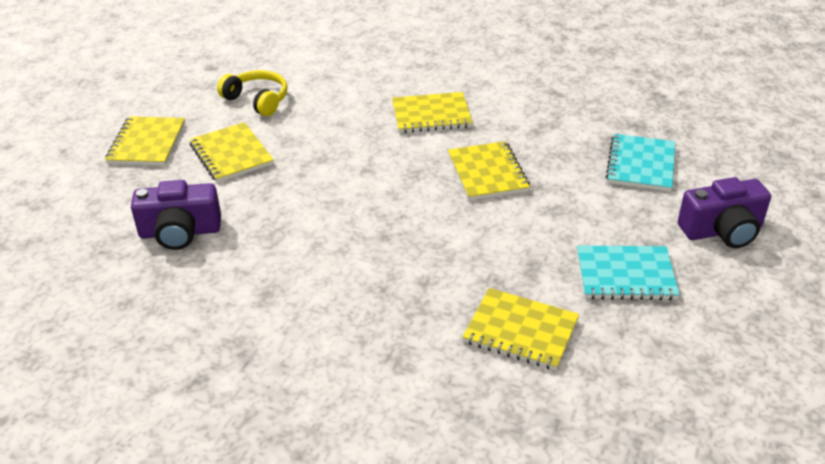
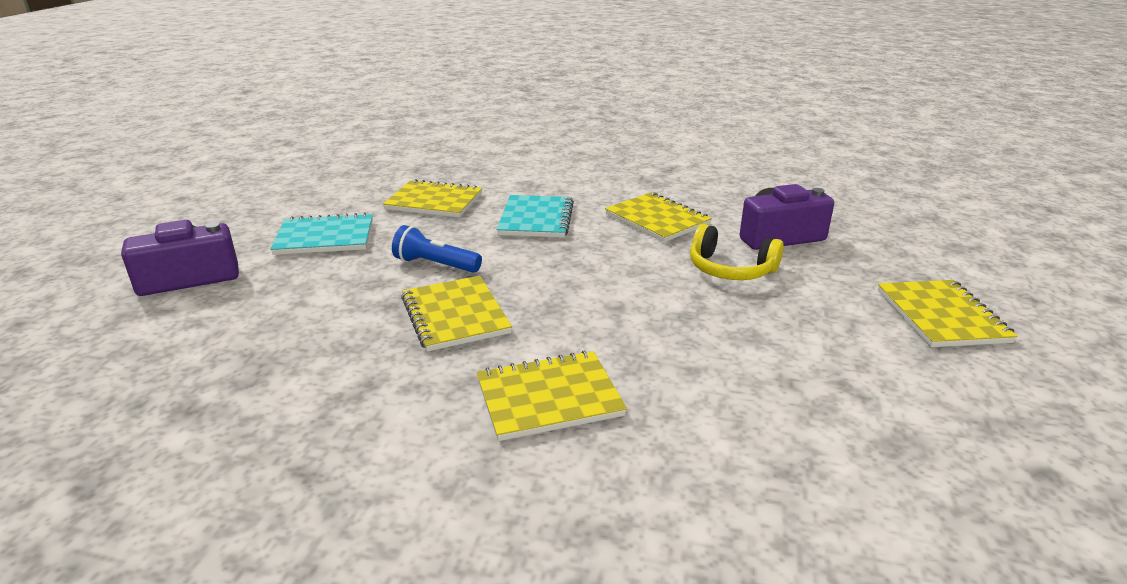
camera: 170 degrees right, 10 degrees down
(231, 154) = (810, 311): yellow notebook -> yellow notebook (657, 219)
(257, 100) = (866, 401): yellow headphones -> yellow headphones (730, 269)
(508, 226) = (435, 265): none -> blue flashlight
(641, 165) = (231, 343): turquoise notebook -> turquoise notebook (536, 219)

